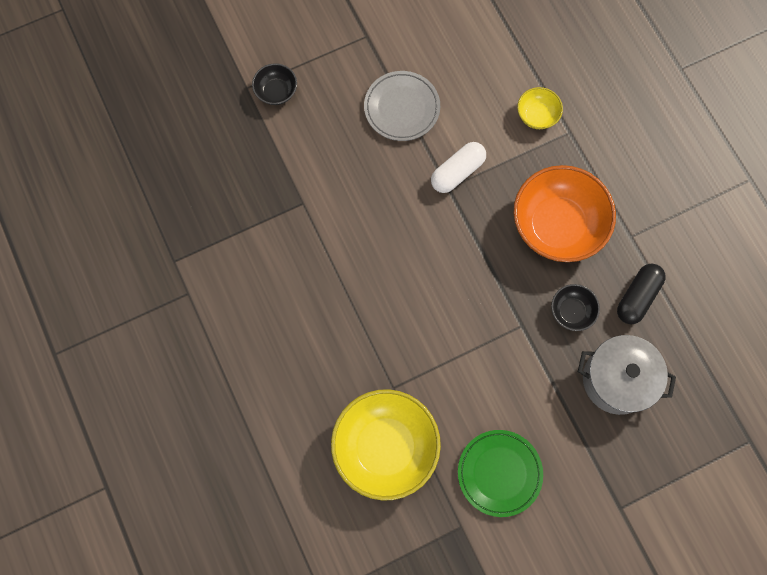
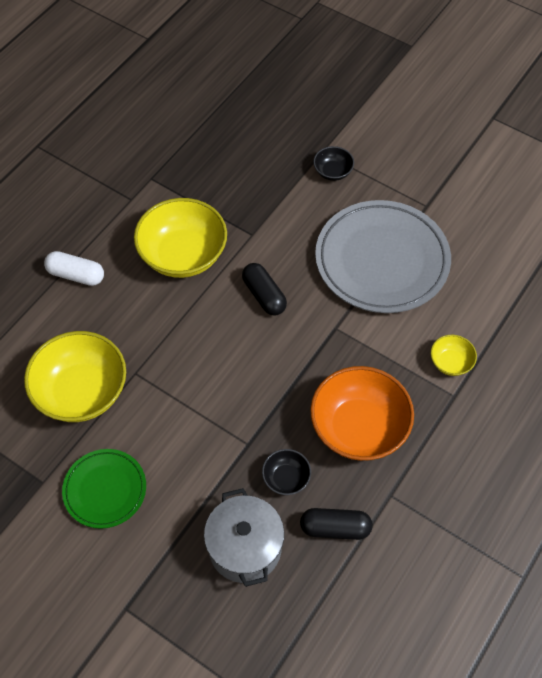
camera: 60 degrees right, 15 degrees down
(287, 278) = (183, 255): none -> yellow bowl
(377, 229) = (264, 295): none -> black capsule
(402, 108) = (382, 260): grey plate -> grey plate, size x1.84
(457, 172) = (354, 328): white capsule -> white capsule (76, 275)

